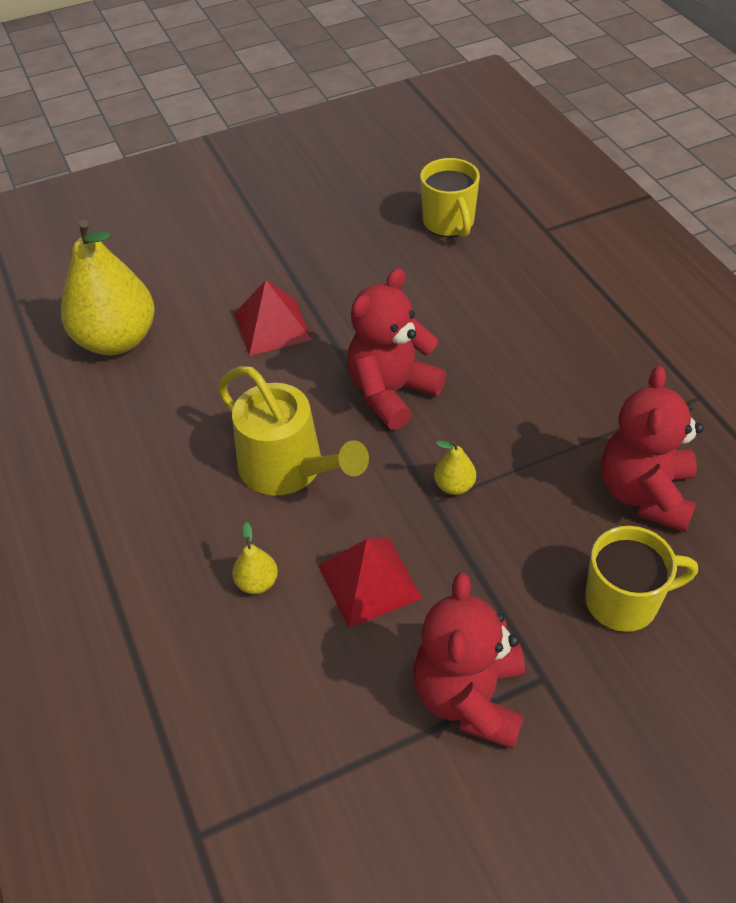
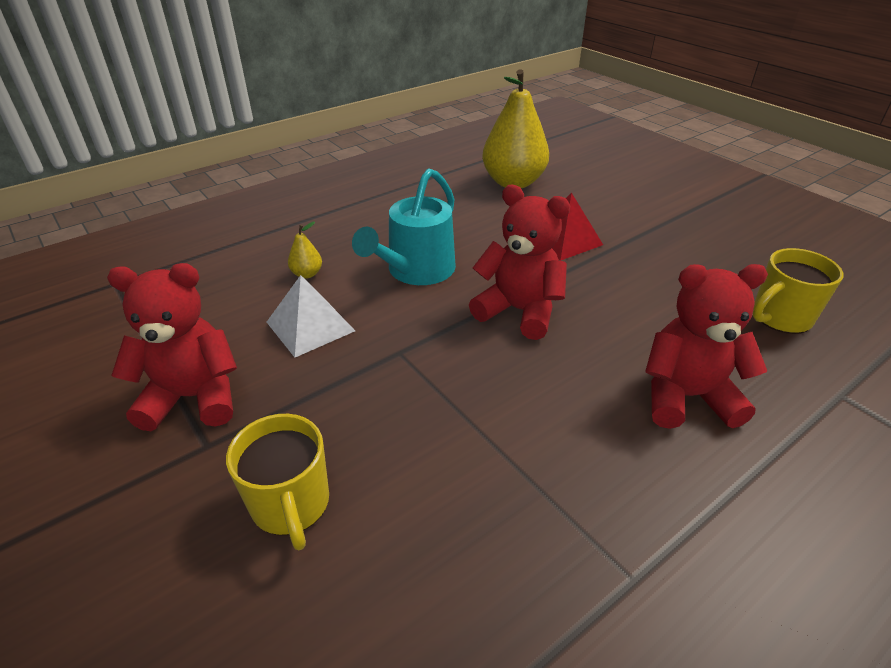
camera: 75 degrees right, 10 degrees down
(288, 468) = (416, 270): yellow watering can -> turquoise watering can
(369, 581) = (310, 326): red pyramid -> white pyramid
(454, 486) = (420, 362): yellow pear -> none
(645, 493) = (445, 519): red teddy bear -> red teddy bear (686, 397)

